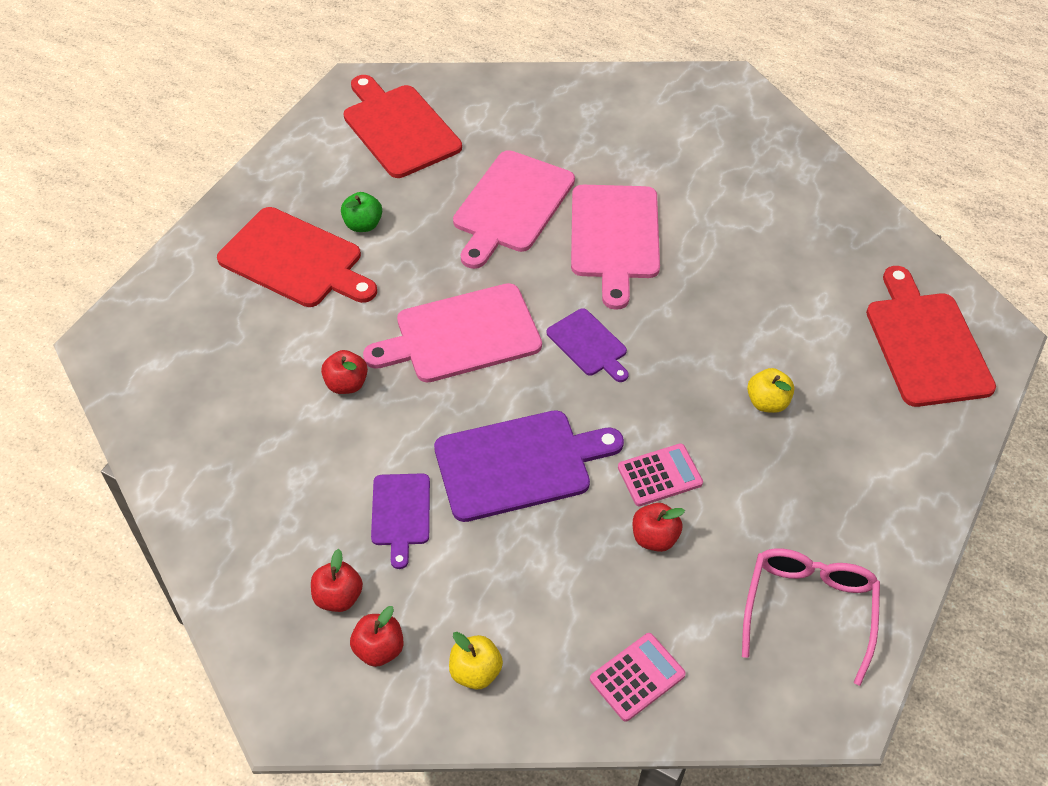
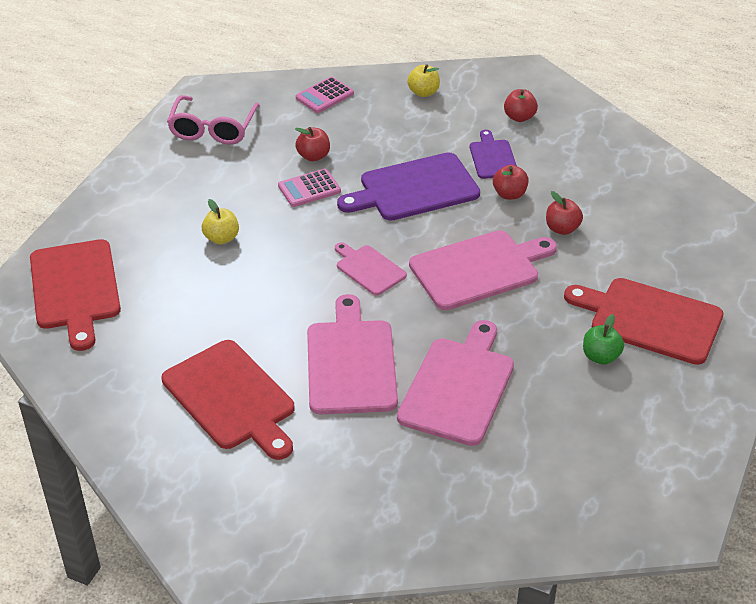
camera: 175 degrees right, 10 degrees down
(379, 649) = (485, 98): red apple -> red apple (509, 194)
(399, 128) = (604, 469): red cutting board -> red cutting board (231, 398)
(589, 345) = (369, 269): purple cutting board -> pink cutting board

